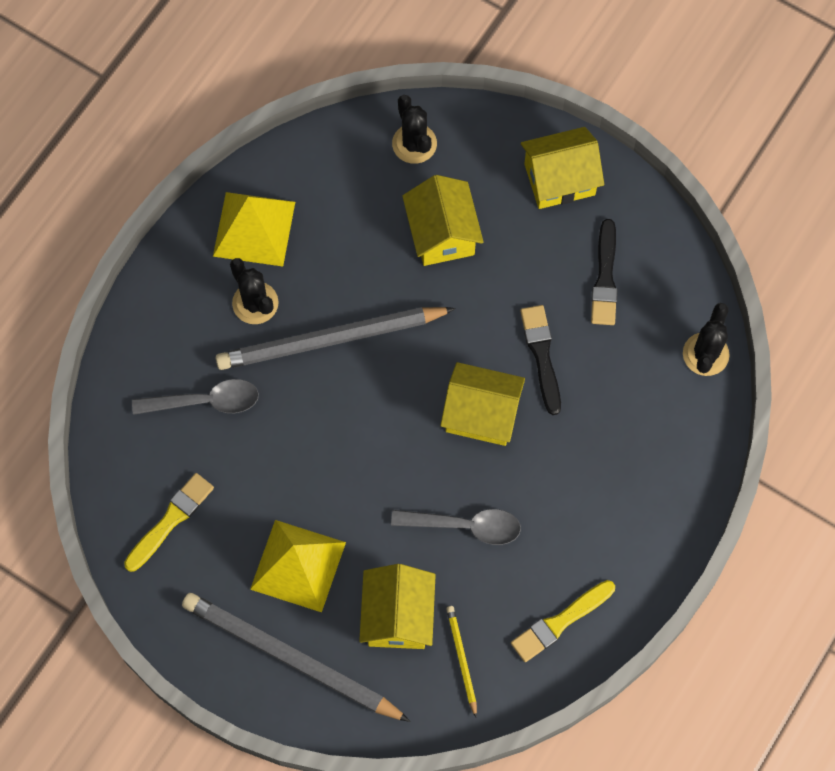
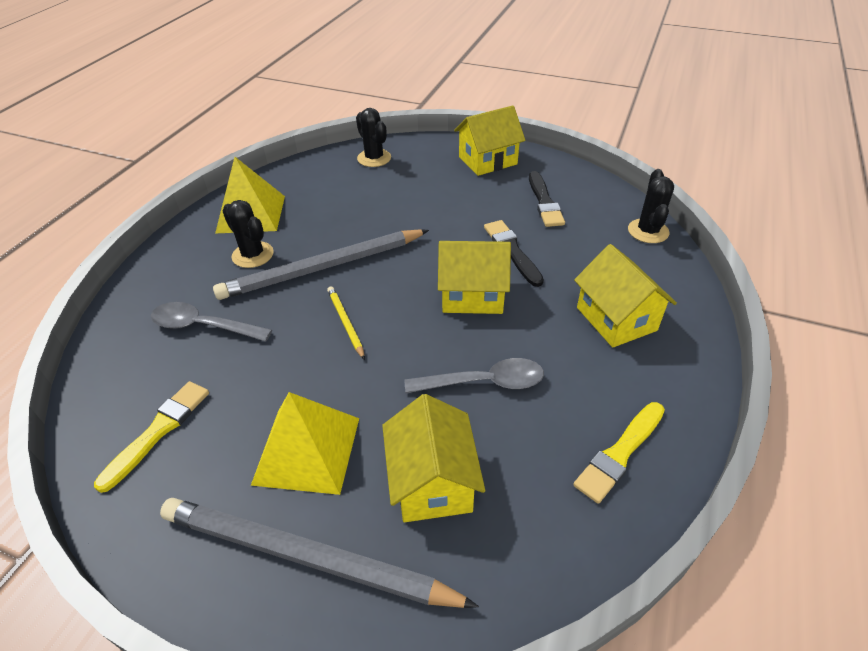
camera: 10 degrees left, 25 degrees down
(205, 401) = (203, 326): grey spoon -> grey spoon turned 150 degrees counterclockwise
(442, 234) = (406, 197): yellow house -> yellow house (616, 319)
(461, 659) = (521, 516): yellow pencil -> yellow pencil (345, 323)

